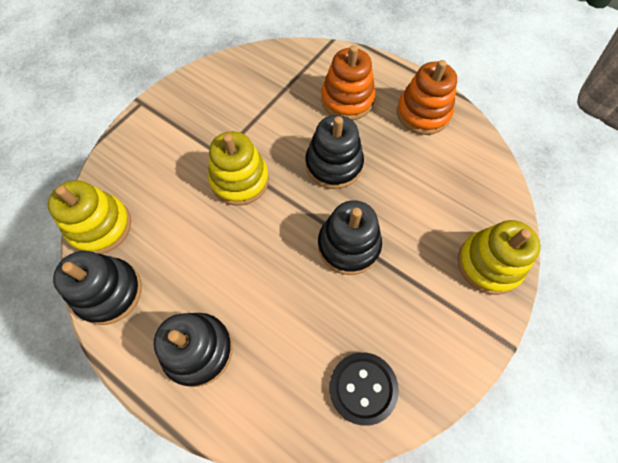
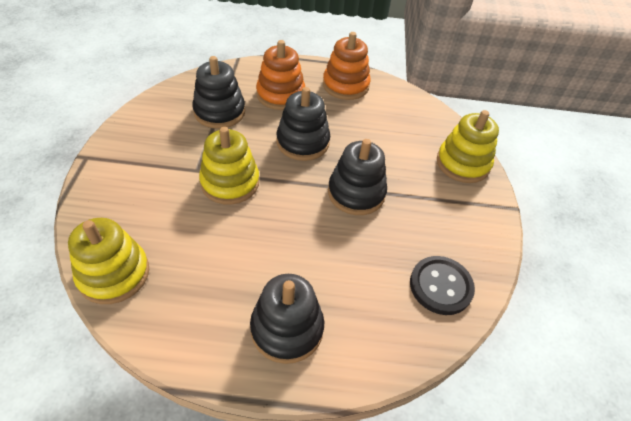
camera: 35 degrees left, 15 degrees down
(109, 292) = (163, 325): black stacking toy -> black stacking toy (219, 112)

